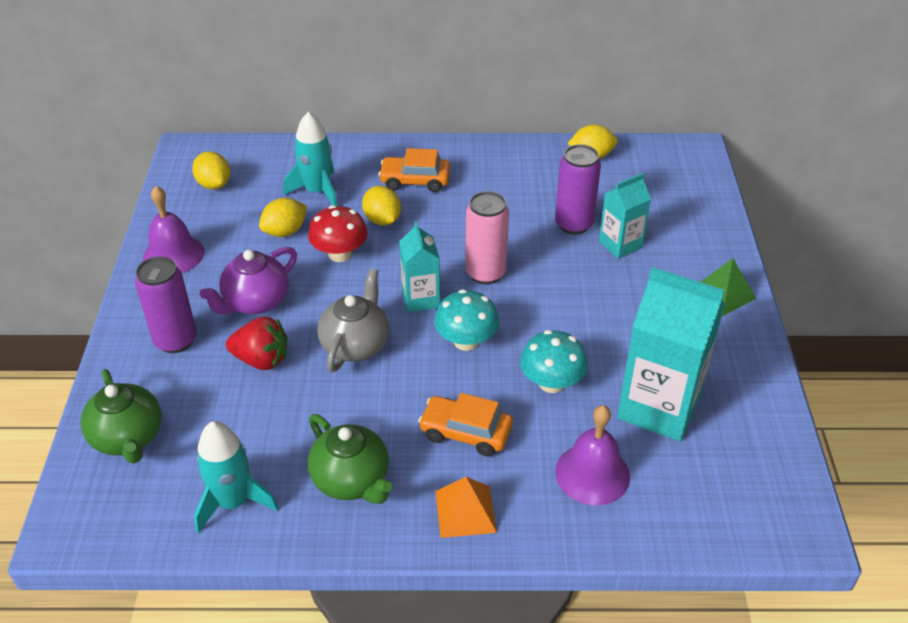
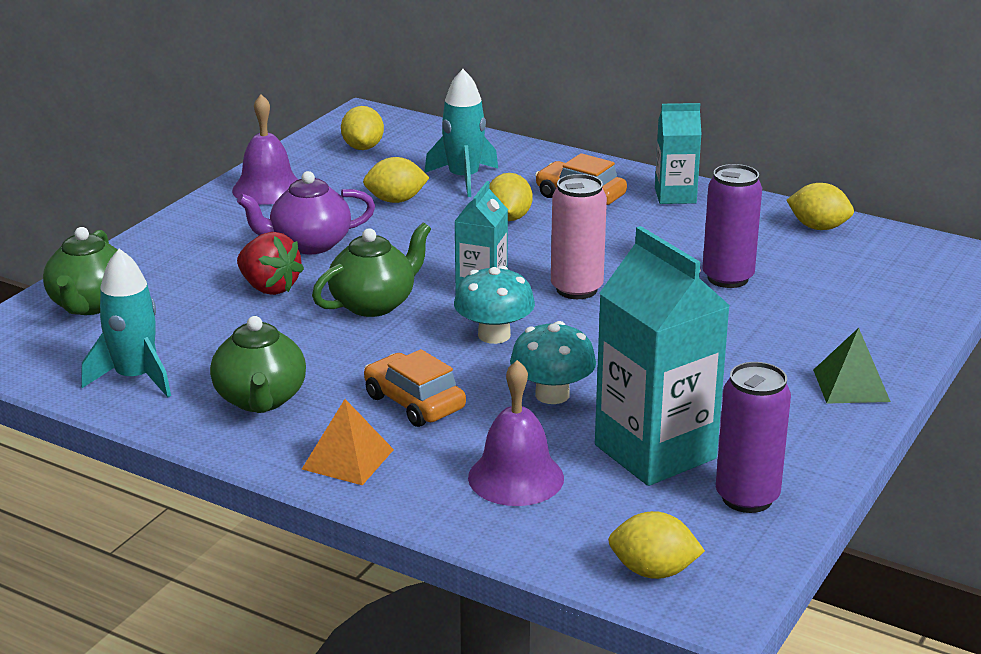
camera: 30 degrees right, 15 degrees down
(175, 340) = (204, 250): purple can -> purple can (747, 497)
(340, 254) = (434, 232): red mushroom -> none
(355, 345) = (374, 304): grey teapot -> green teapot
(620, 244) = (766, 309): turquoise carton -> turquoise carton (675, 196)
(745, 518) = (653, 571): none -> yellow lemon

